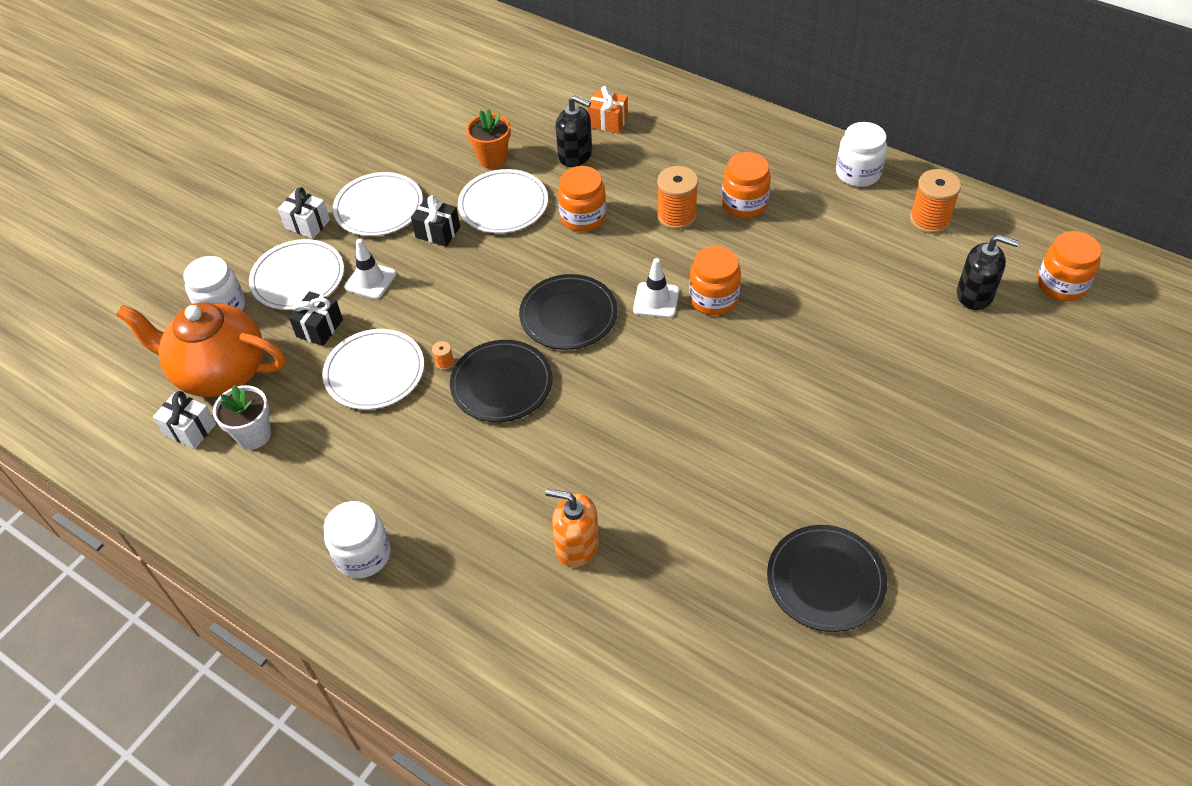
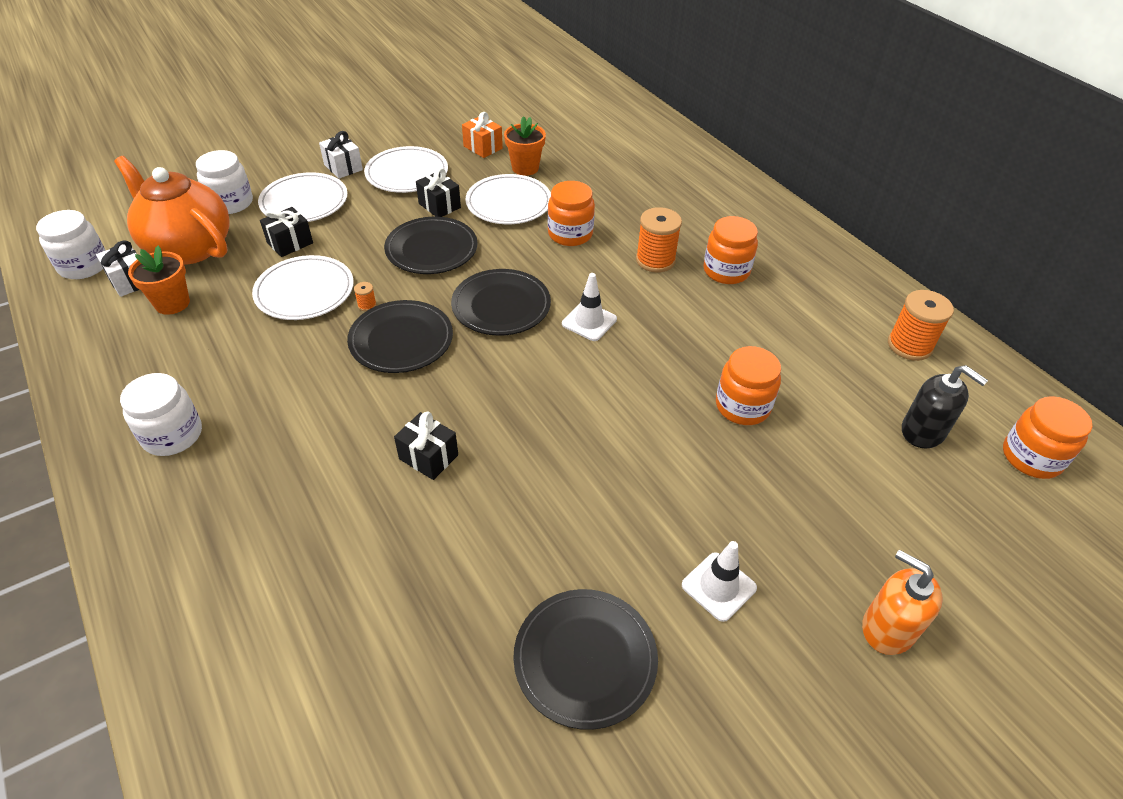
camera: 20 degrees right, 5 degrees down
(254, 435) = (172, 303): white flower pot -> orange flower pot
(370, 280) = (358, 222): white traffic cone -> white traffic cone (718, 586)
(464, 282) = (431, 249): none -> black plate
(575, 155) = (597, 186): black soap dispenser -> none
(577, 545) = (360, 509): orange soap dispenser -> orange soap dispenser (887, 628)
(601, 479) = (428, 457): none -> black gift
(608, 122) = (643, 171): orange gift -> orange gift (483, 147)
(713, 298) = (644, 339): orange jar -> orange jar (742, 406)
(858, 173) = (855, 281): white jar -> white jar (84, 266)

